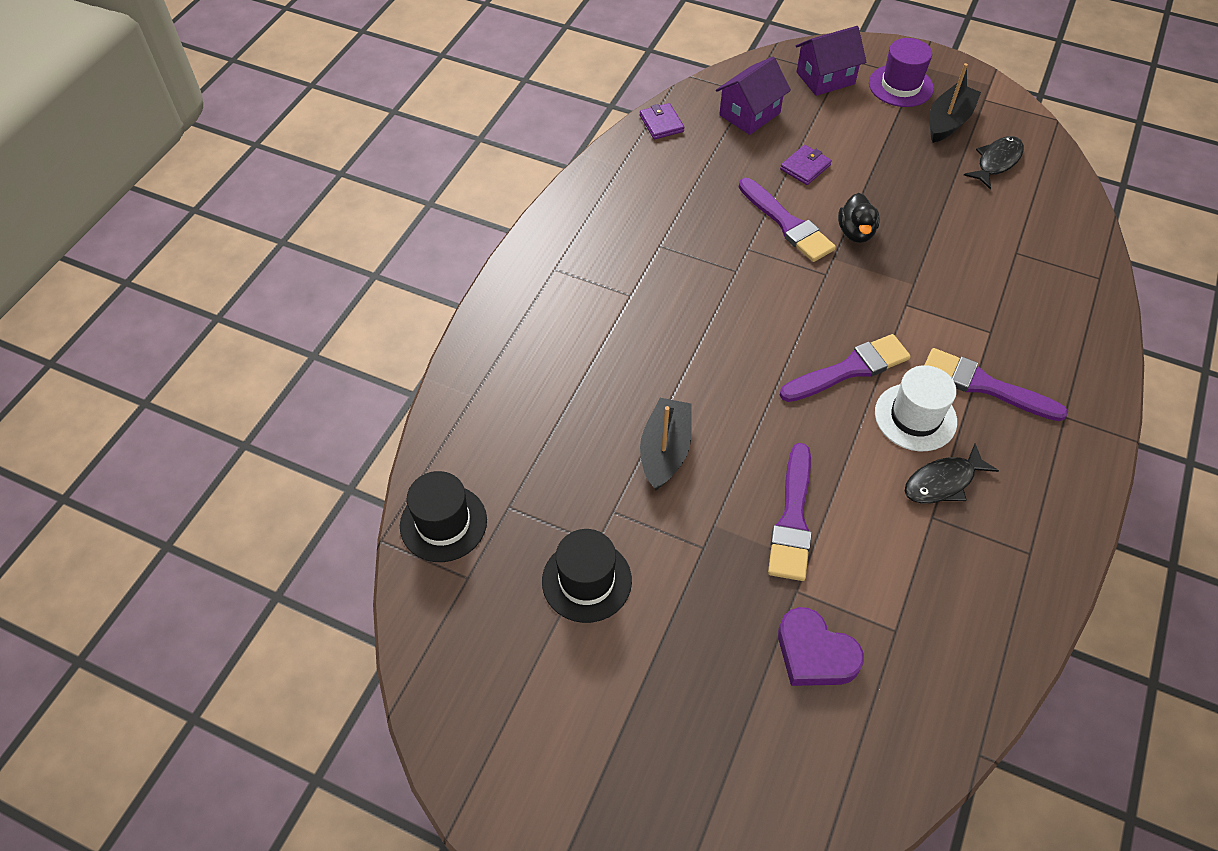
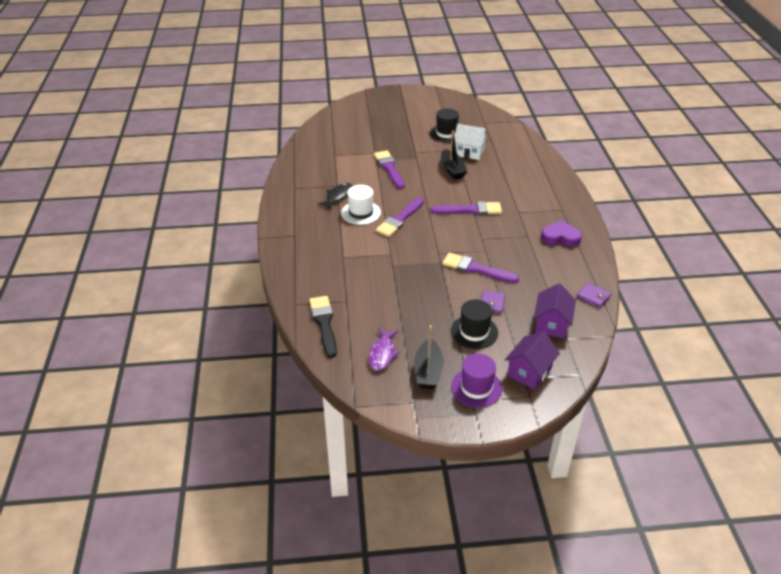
camera: 150 degrees right, 15 degrees down
(443, 523) = (507, 130): black hat -> black hat (474, 332)
(588, 489) = (469, 152): none -> white house
(814, 653) = (359, 142): purple heart -> purple heart (560, 237)
(855, 232) = (438, 278): black duck -> none
(984, 385) = (336, 234): purple brush -> purple brush (470, 210)
(996, 162) = (382, 353): black fish -> purple fish
(1063, 231) = (324, 323): none -> black brush

